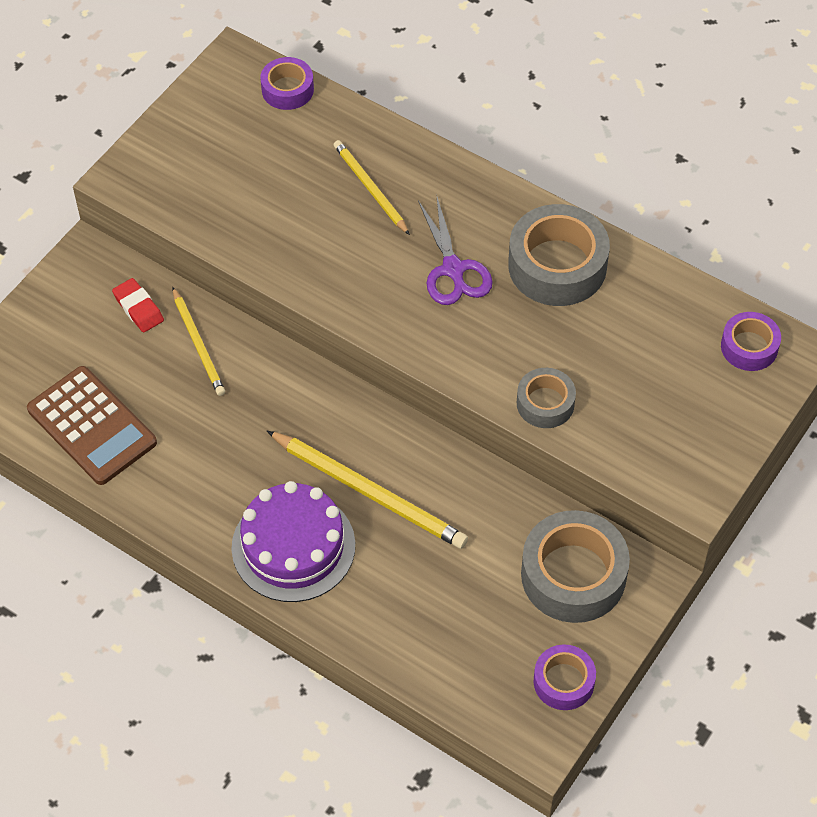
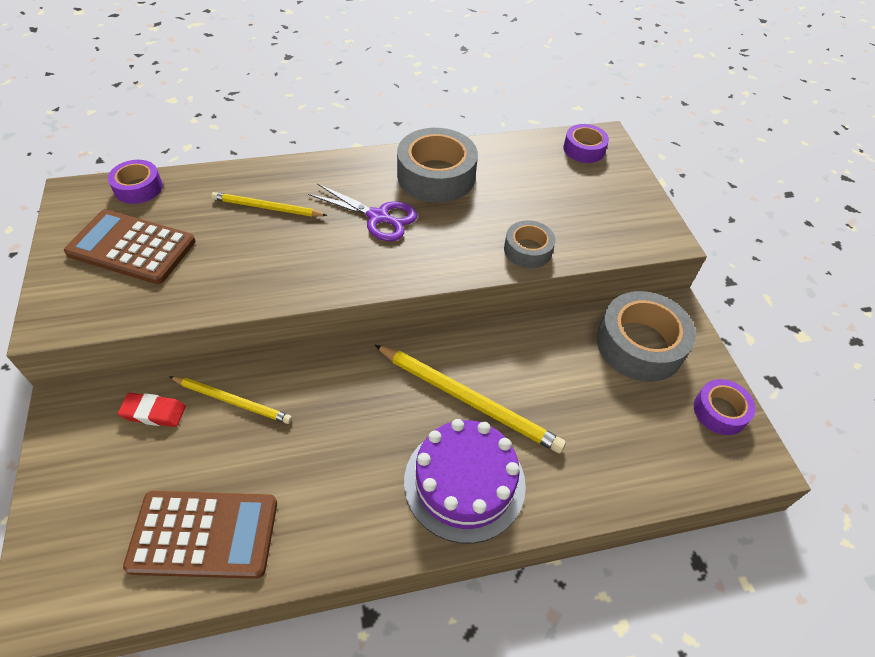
camera: 50 degrees left, 5 degrees down
(230, 150) = (132, 247): none -> brown calculator
(369, 492) = (468, 400): yellow pencil -> yellow pencil turned 45 degrees clockwise

